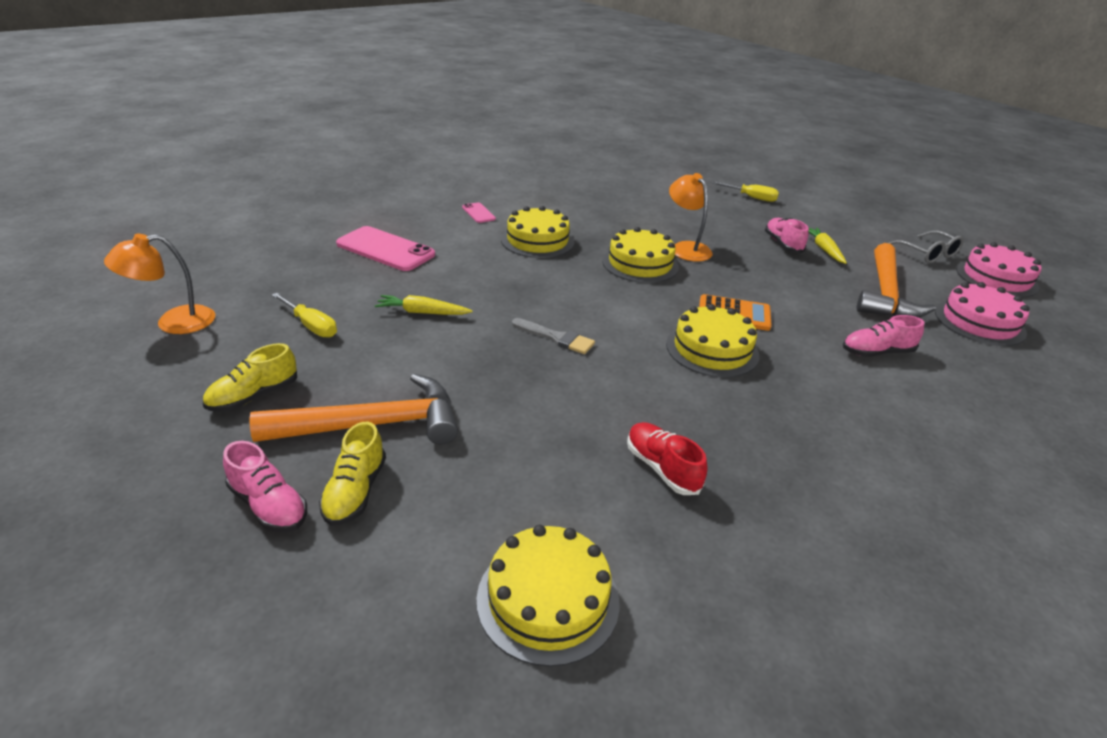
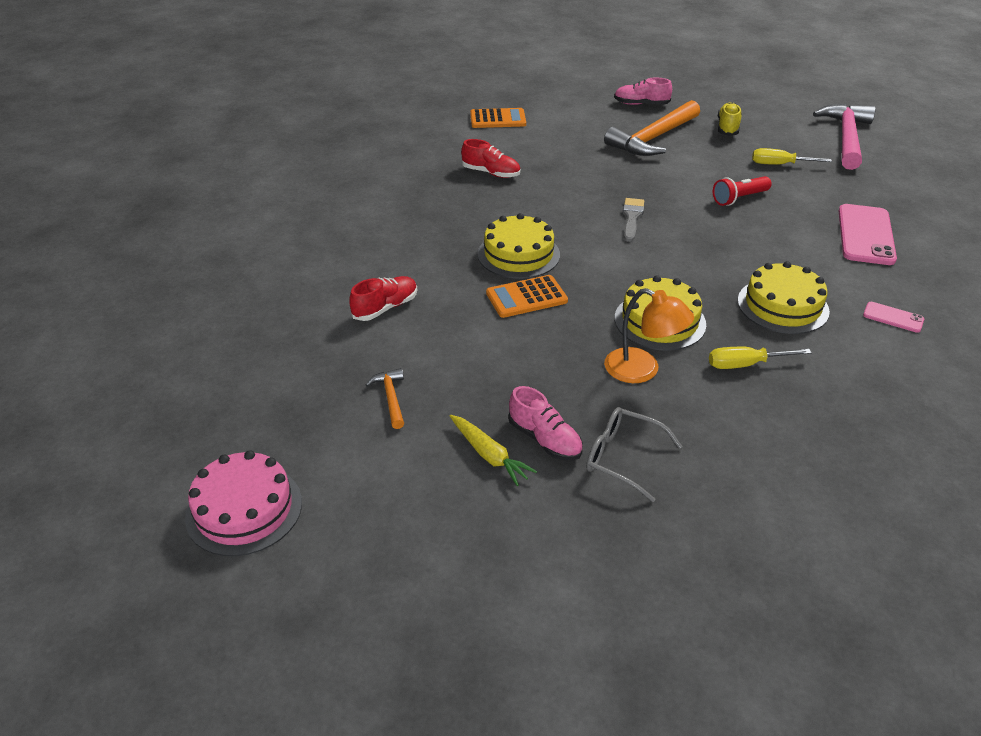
camera: 150 degrees right, 5 degrees up
(174, 322) = (846, 138): orange lamp -> pink hammer
(355, 491) = (617, 118): yellow shoe -> none
(385, 249) = (866, 235): pink phone -> pink phone turned 75 degrees counterclockwise
(423, 312) = (739, 198): yellow carrot -> red flashlight
(548, 599) = (498, 119): yellow cake -> orange calculator
(556, 338) = (632, 218): grey brush -> grey brush turned 105 degrees clockwise
(752, 198) = (665, 559): yellow screwdriver -> yellow screwdriver (744, 364)
(877, 352) = (385, 308): pink shoe -> red shoe
(885, 294) = (391, 398): orange hammer -> orange hammer, size x0.45
(927, 254) = (344, 525): grey glasses -> grey glasses (622, 458)
(979, 322) = (282, 397): pink cake -> none

